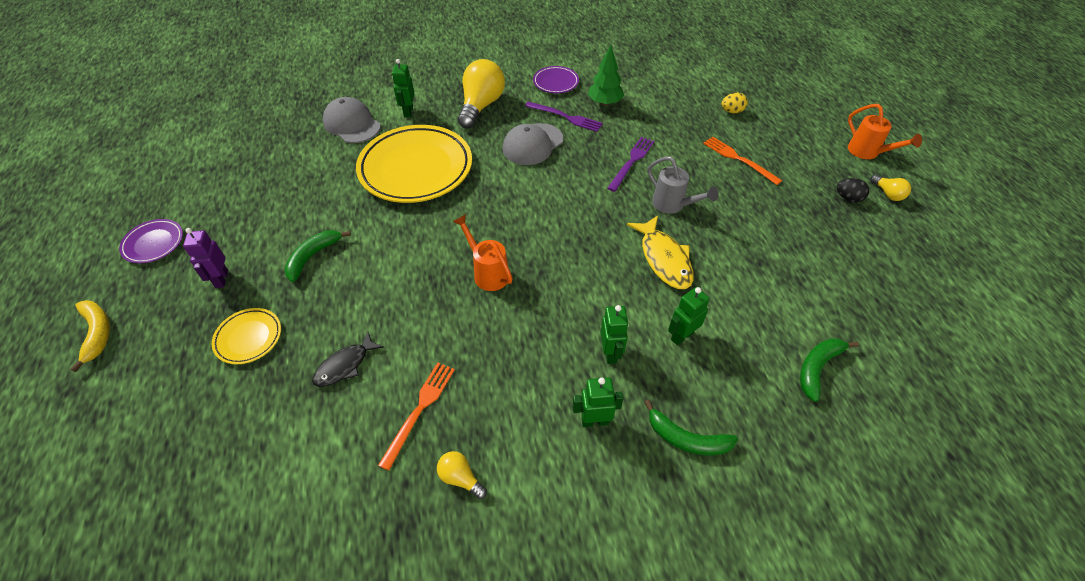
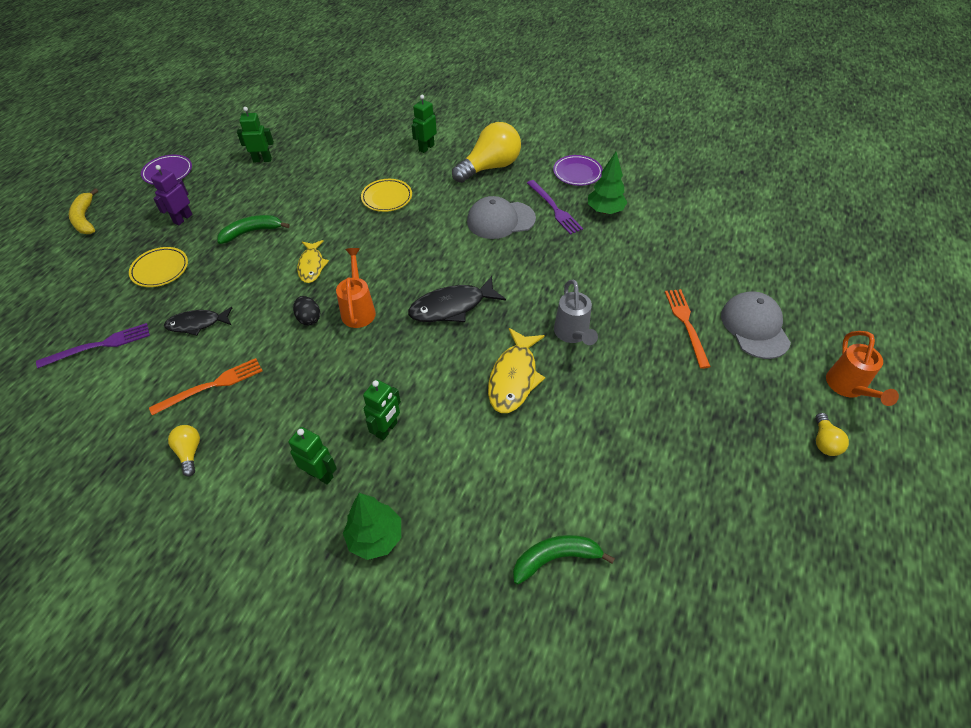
camera: 35 degrees right, 0 degrees up
(97, 333) = (85, 219): yellow banana -> yellow banana turned 150 degrees clockwise
(352, 124) = (374, 140): grey cap -> grey cap (754, 327)
(405, 257) = (311, 266): none -> yellow fish
(416, 168) = (387, 198): yellow plate -> yellow plate, size x0.46
(563, 230) = (452, 307): none -> black fish
(631, 162) = (574, 276): purple fork -> purple fork (99, 345)
(682, 336) = (460, 452): green robot -> green robot (262, 160)
(686, 439) = (375, 537): green banana -> green tree
(732, 111) = (729, 274): yellow egg -> none
(848, 198) = (769, 421): black egg -> black egg (309, 318)

